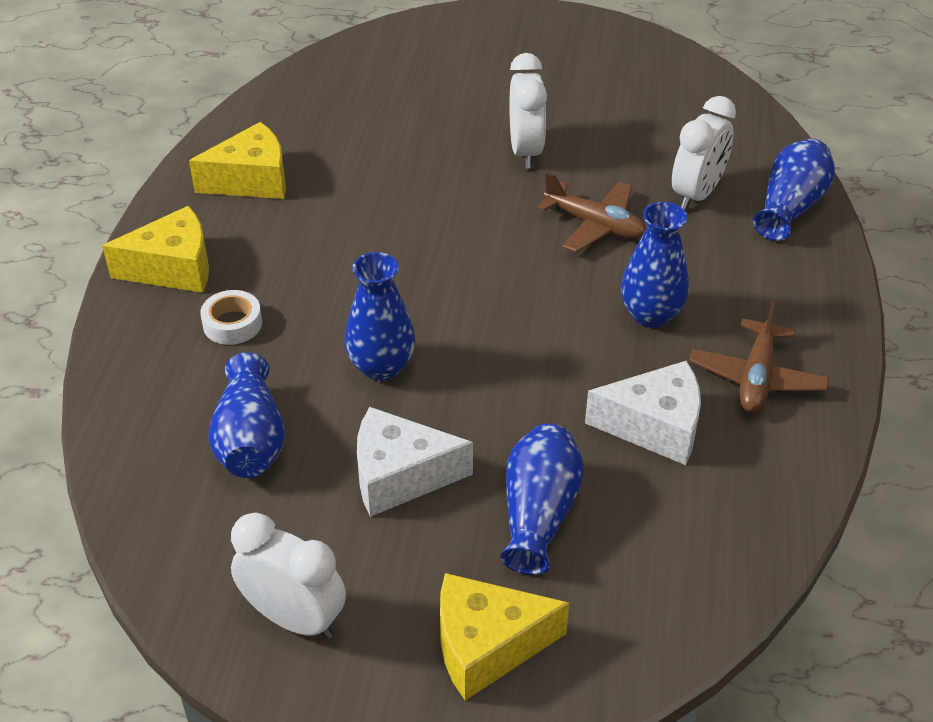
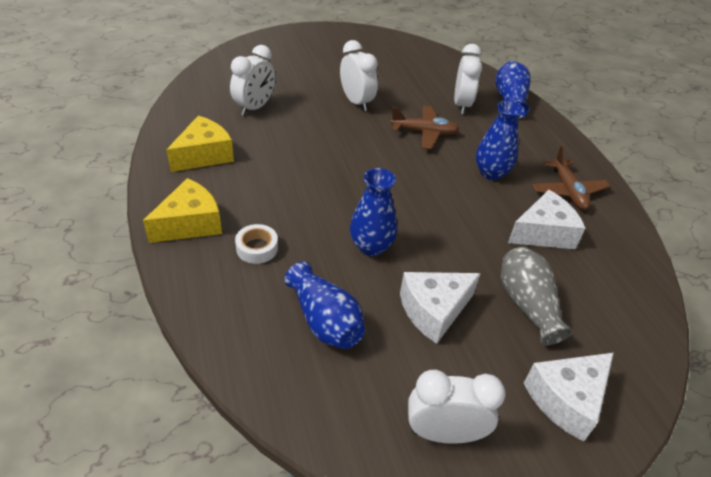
camera: 30 degrees left, 0 degrees up
(367, 126) = (255, 107): none -> white clock
(486, 646) = (566, 399): yellow cheese -> white cheese
(538, 514) = (527, 305): blue vase -> grey vase

